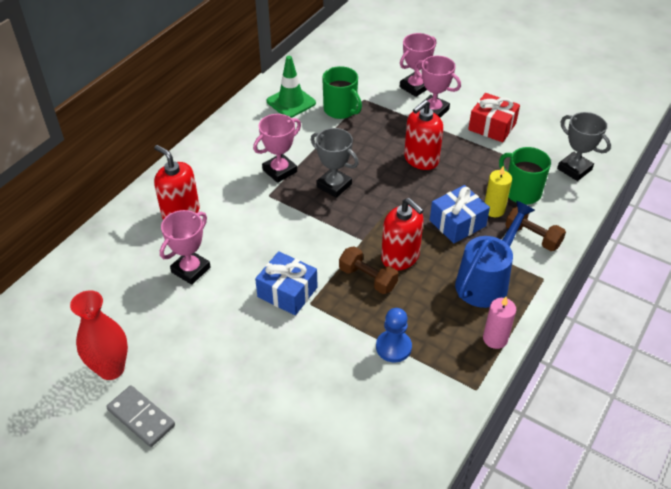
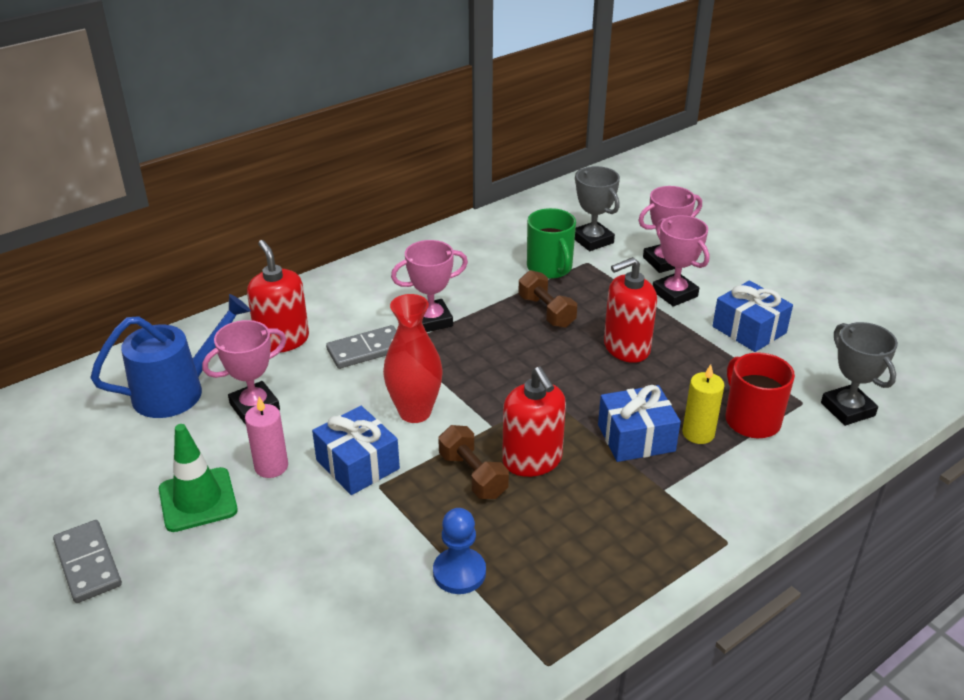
camera: 20 degrees right, 10 degrees down
(111, 369) = (90, 495): red vase -> red vase (415, 412)
(246, 205) = (366, 350): none -> grey domino
(291, 102) = (491, 247): green traffic cone -> green traffic cone (198, 500)
(334, 185) = (491, 353): grey trophy -> grey trophy (592, 240)
(486, 280) = (639, 522): blue watering can -> blue watering can (179, 390)
(492, 126) = (749, 330): red gift -> blue gift
(495, 339) = (612, 603): pink candle -> pink candle (271, 466)
(521, 192) = (751, 420): green mug -> red mug
(532, 237) = (739, 482): brown dumbbell -> brown dumbbell (546, 311)

